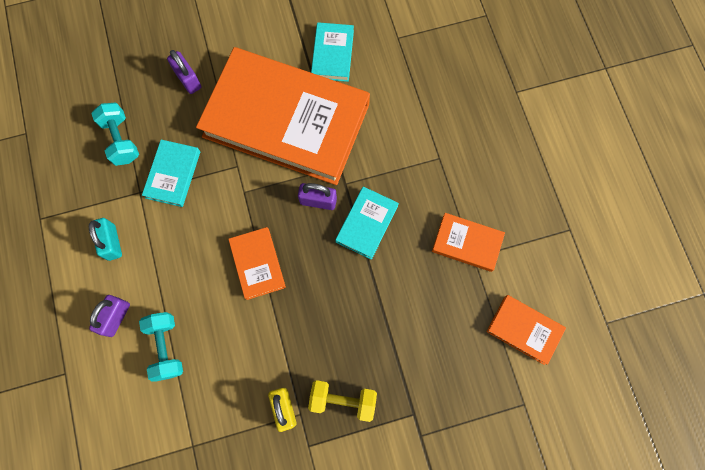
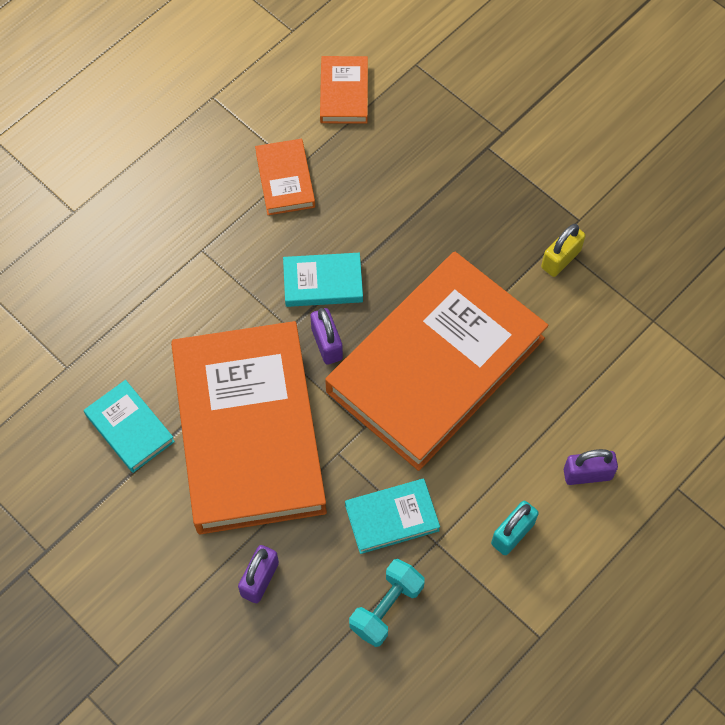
camera: 120 degrees left, 10 degrees down
(166, 347) = (581, 403): turquoise dumbbell -> none
(257, 264) = (436, 365): orange book -> orange book, size x2.44
(333, 54) = (130, 428): turquoise book -> turquoise book turned 75 degrees clockwise
(343, 400) = (516, 212): yellow dumbbell -> none

